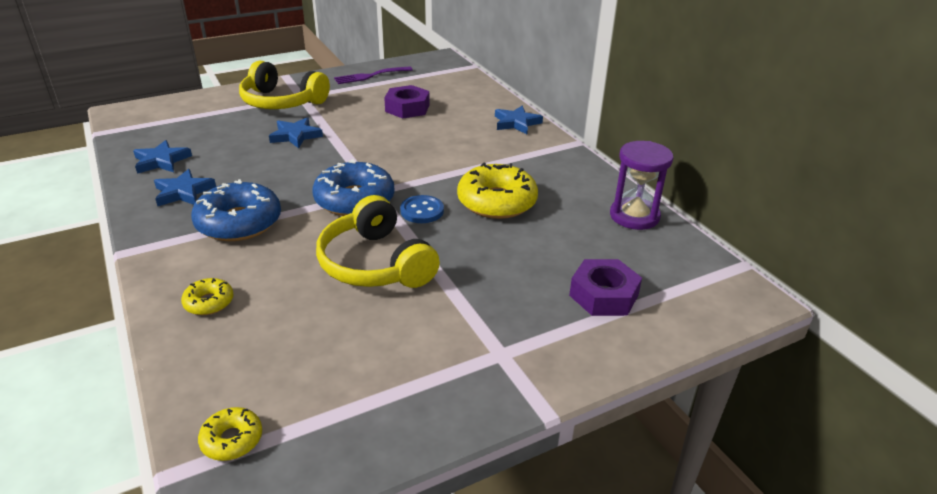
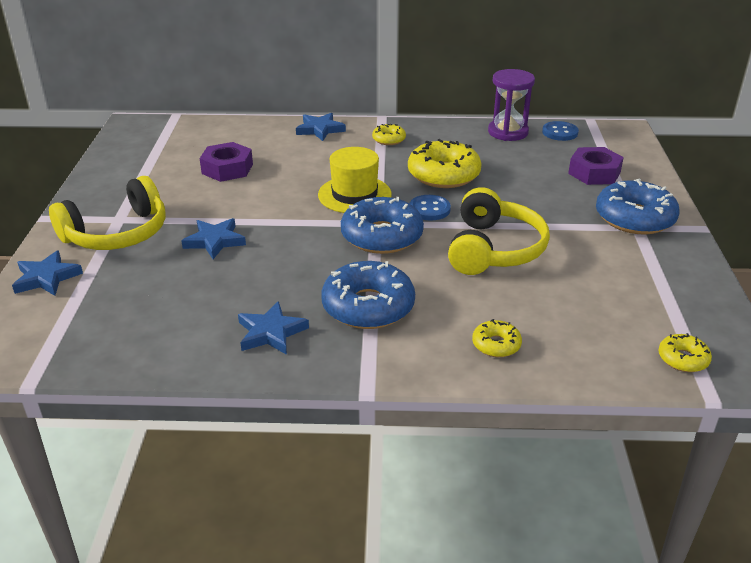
camera: 60 degrees left, 0 degrees up
(161, 161) = (176, 339): blue star -> blue star (47, 278)
(370, 76) = (122, 169): purple fork -> none
(375, 264) = (494, 249): yellow headphones -> yellow headphones turned 75 degrees counterclockwise
(415, 169) = (354, 195): none -> yellow hat
(520, 347) = (634, 218): none -> blue donut
(536, 157) = (389, 139): none -> yellow donut
(678, 250) = (560, 132): none -> blue button

